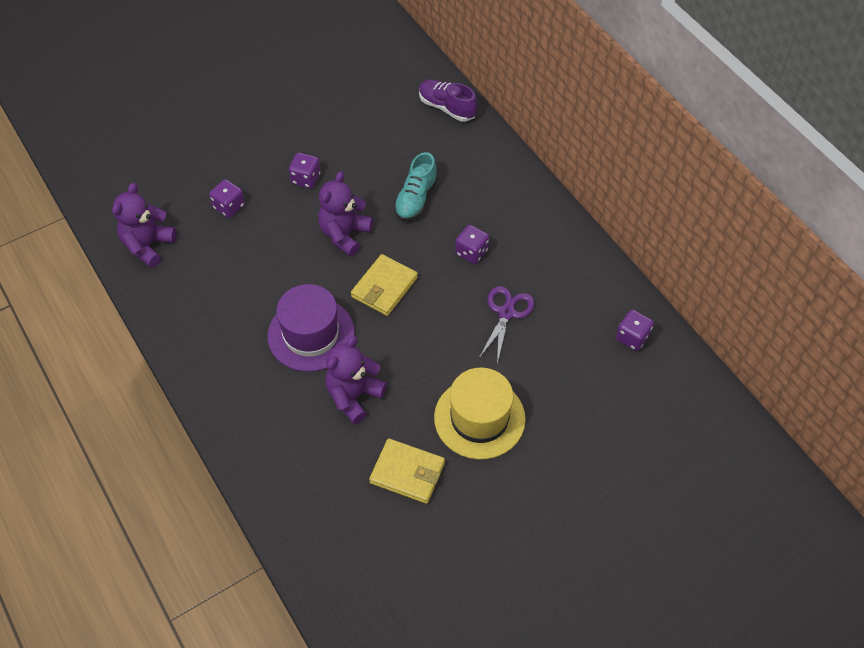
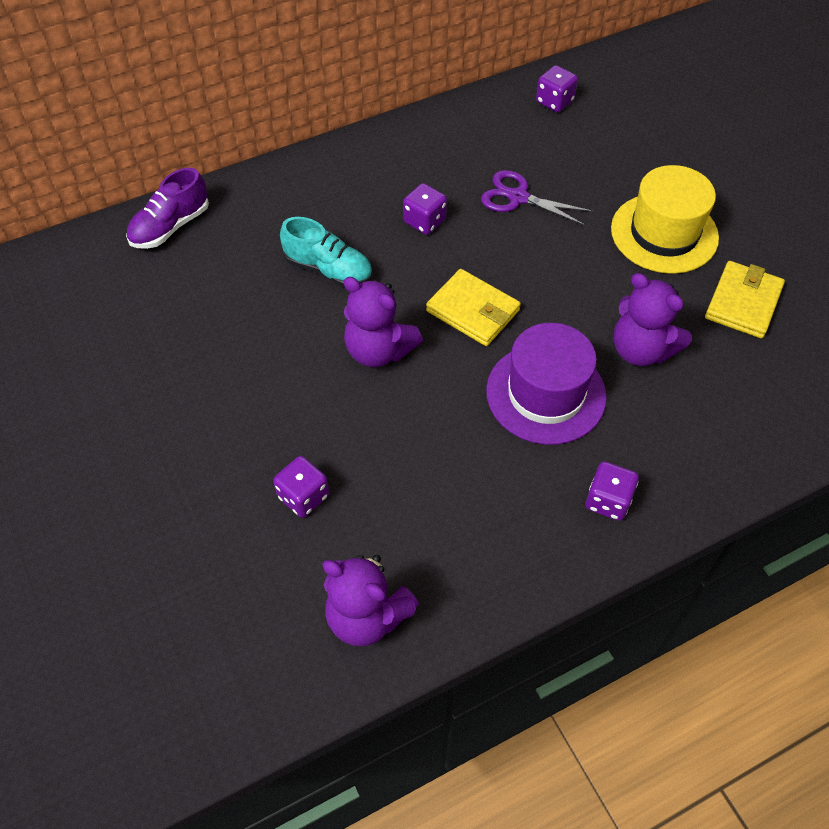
camera: 85 degrees left, 0 degrees up
(306, 178) = (266, 394): purple dice -> purple dice (608, 500)

